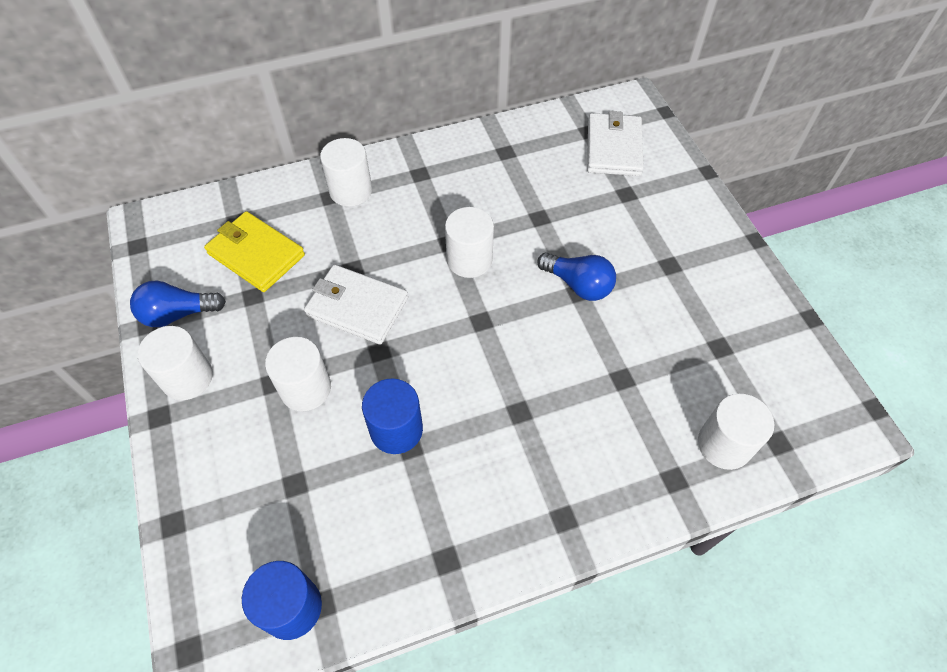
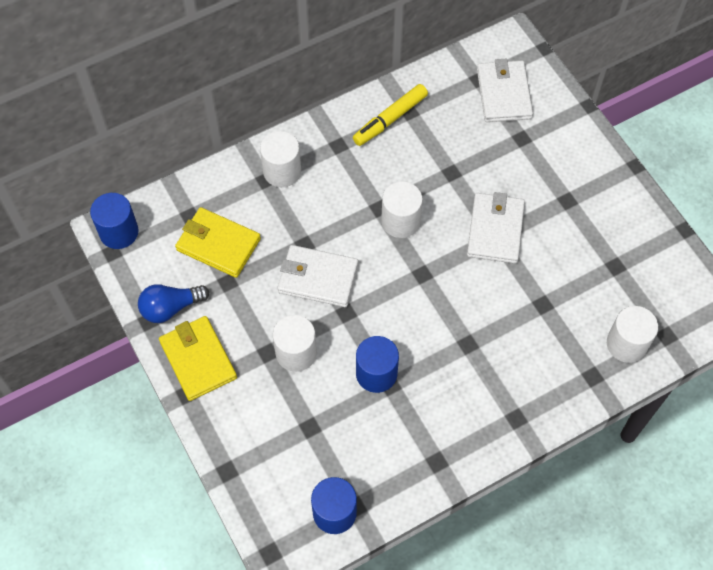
camera: 10 degrees left, 5 degrees up
(153, 226) = (119, 232): none -> blue cylinder
(187, 378) = (198, 359): white cylinder -> yellow wallet
(482, 156) = (390, 119): none -> yellow marker
(578, 285) = (495, 230): blue light bulb -> white wallet

